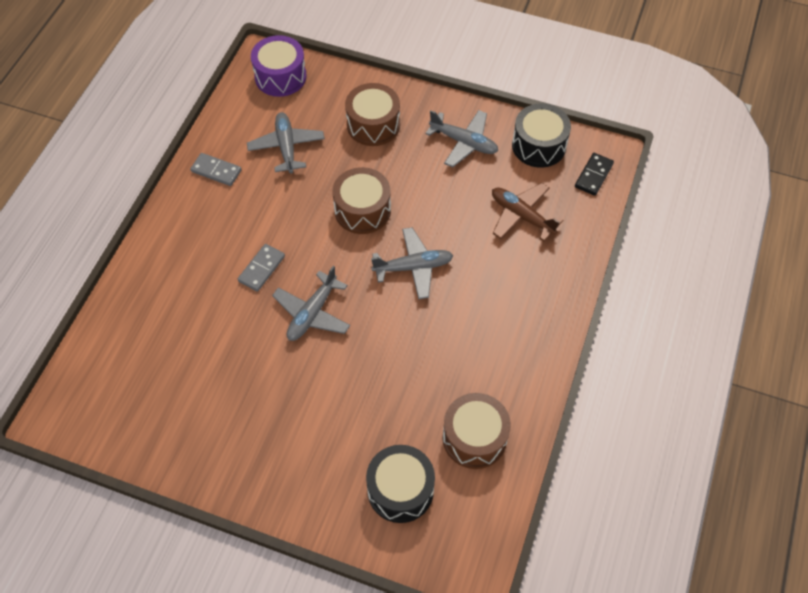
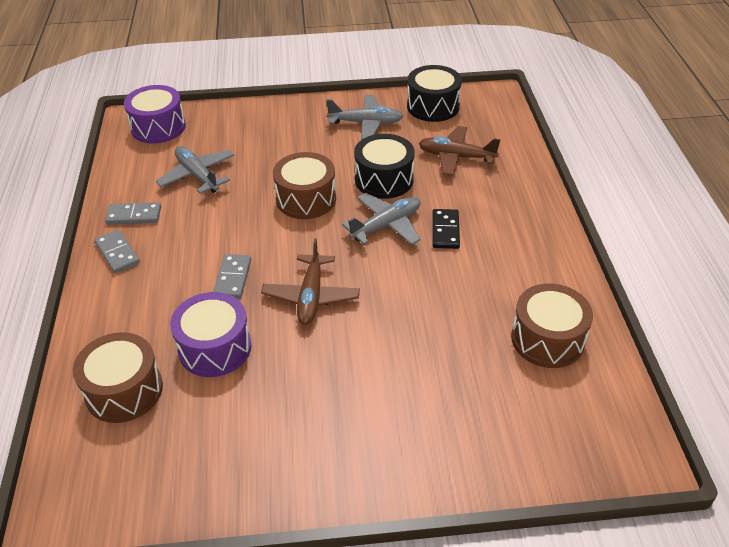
camera: 25 degrees left, 15 degrees down
(187, 205) = (117, 253): none -> grey domino
(216, 329) = (215, 348): none -> purple drum
(312, 313) = (311, 296): grey plane -> brown plane
(373, 125) = (273, 135): brown drum -> brown drum (124, 390)
(400, 490) = (511, 415): black drum -> black drum (384, 179)
(593, 175) = (494, 112): black domino -> black domino (445, 231)

